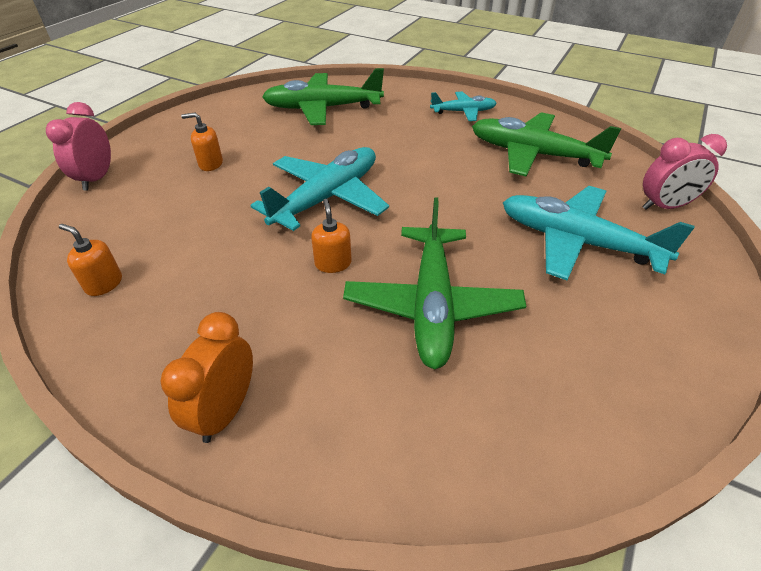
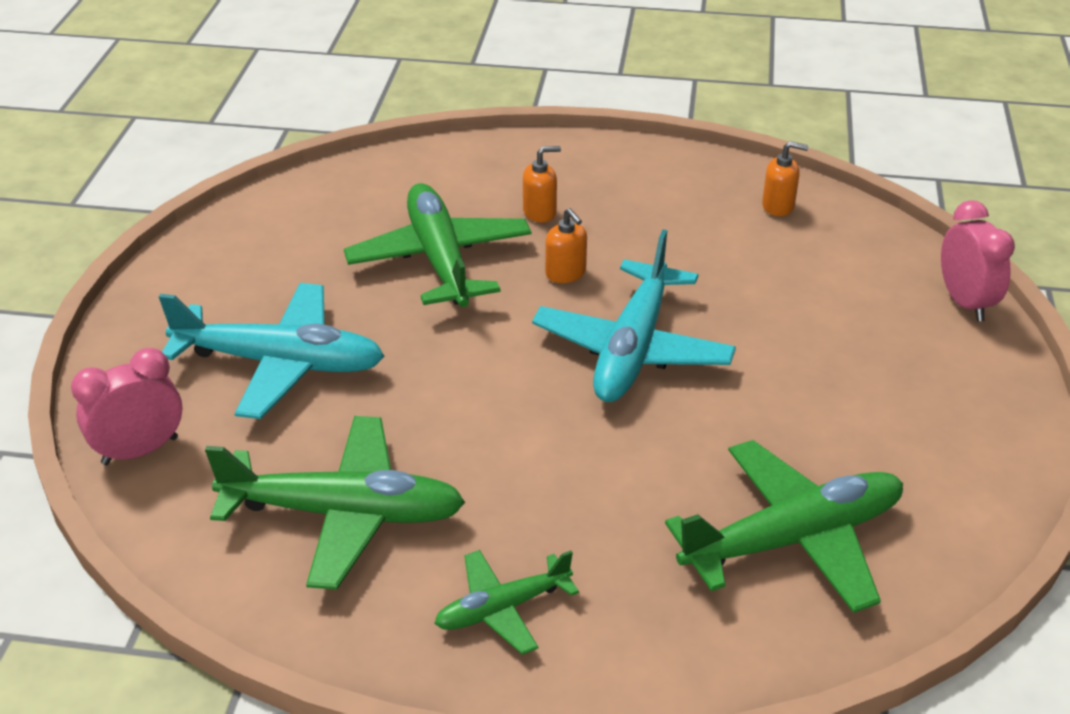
camera: 160 degrees right, 5 degrees down
(210, 164) = (847, 362): orange soap dispenser -> orange soap dispenser (540, 212)
(225, 411) = (573, 159): orange clock -> none
(463, 112) = (502, 609): turquoise plane -> green plane

